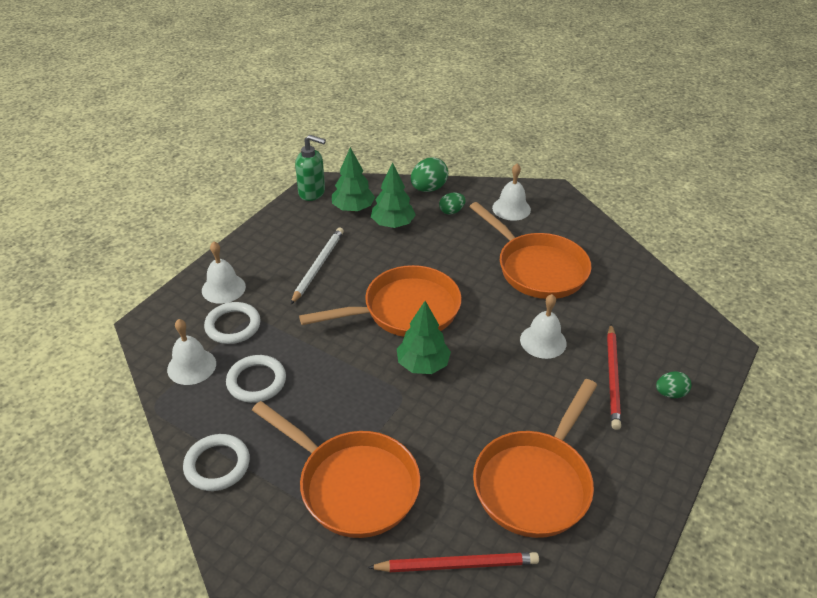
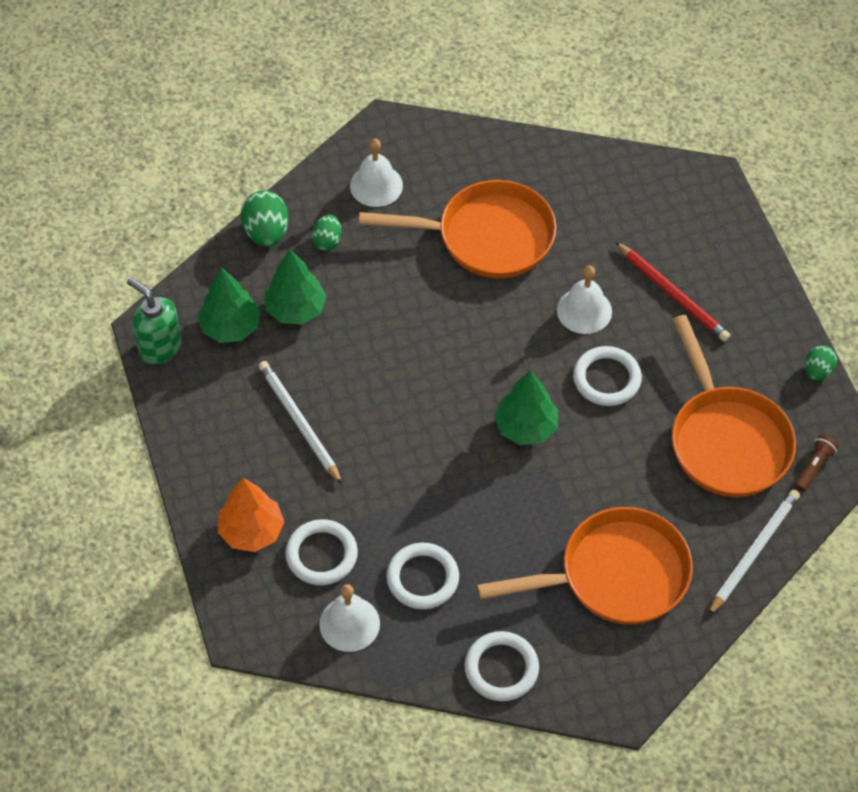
camera: 50 degrees left, 15 degrees up
(223, 288) = (252, 531): white bell -> orange tree
(312, 193) = (160, 347): green soap dispenser -> green soap dispenser turned 105 degrees counterclockwise
(405, 310) = (440, 391): orange pan -> none
(457, 564) = (753, 552): red pencil -> white pencil
(506, 383) = (606, 379): none -> white ring
(576, 557) = (814, 467): none -> brown flashlight
(670, 393) = (725, 268): green egg -> green egg (817, 371)

